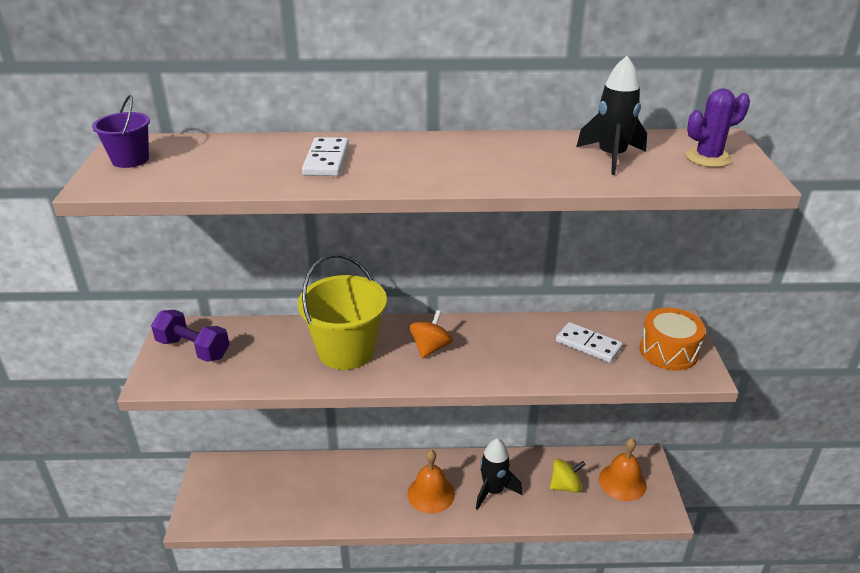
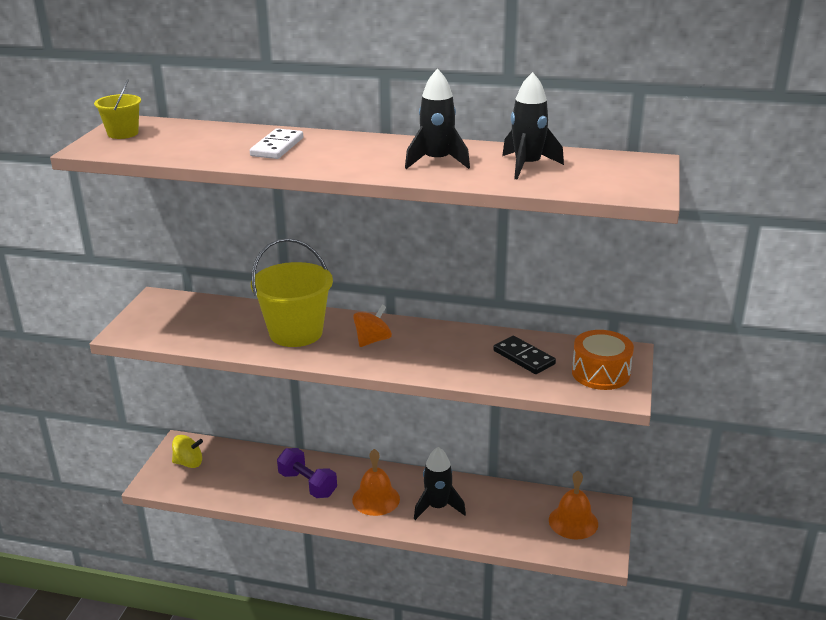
camera: 15 degrees right, 5 degrees down
(130, 160) = (123, 133): purple bucket -> yellow bucket
(193, 349) = (166, 314): purple dumbbell -> purple dumbbell (307, 484)
(515, 161) = (437, 161): none -> black rocket
(565, 486) = (512, 515): yellow spinning top -> yellow spinning top (189, 463)
(588, 345) = (523, 357): white domino -> black domino
(708, 158) = (618, 174): purple cactus -> none

